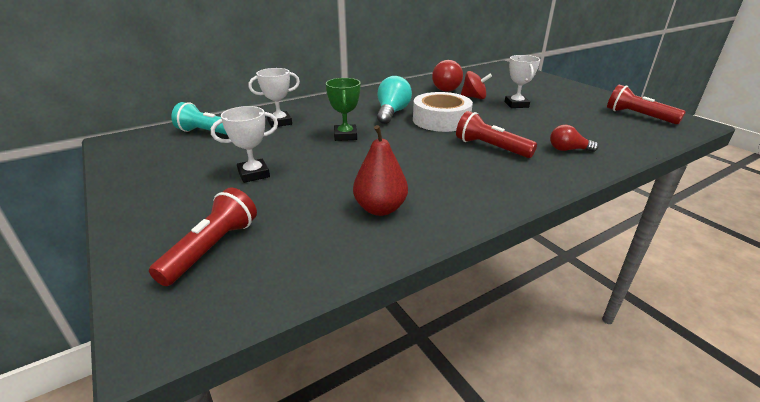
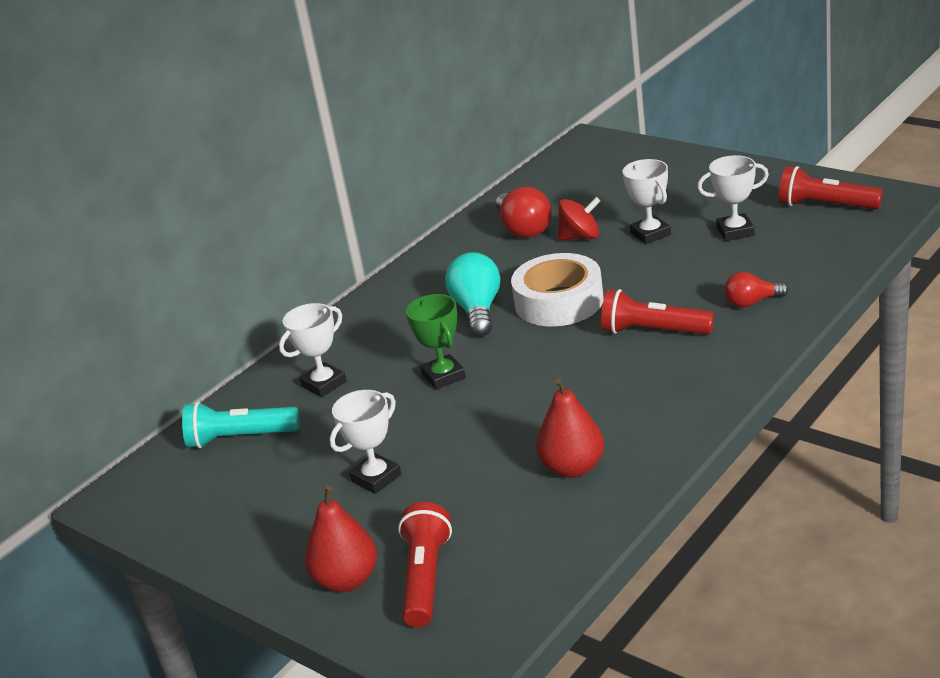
camera: 15 degrees left, 0 degrees up
(164, 229) = (347, 580): none -> red pear
(571, 114) = (735, 231): none -> white trophy

